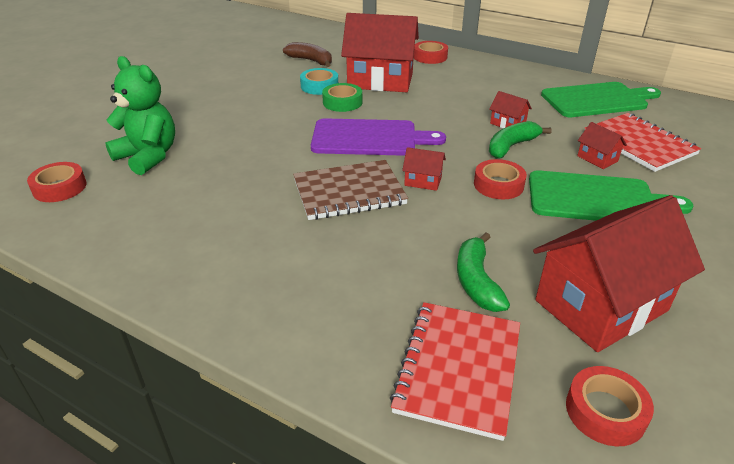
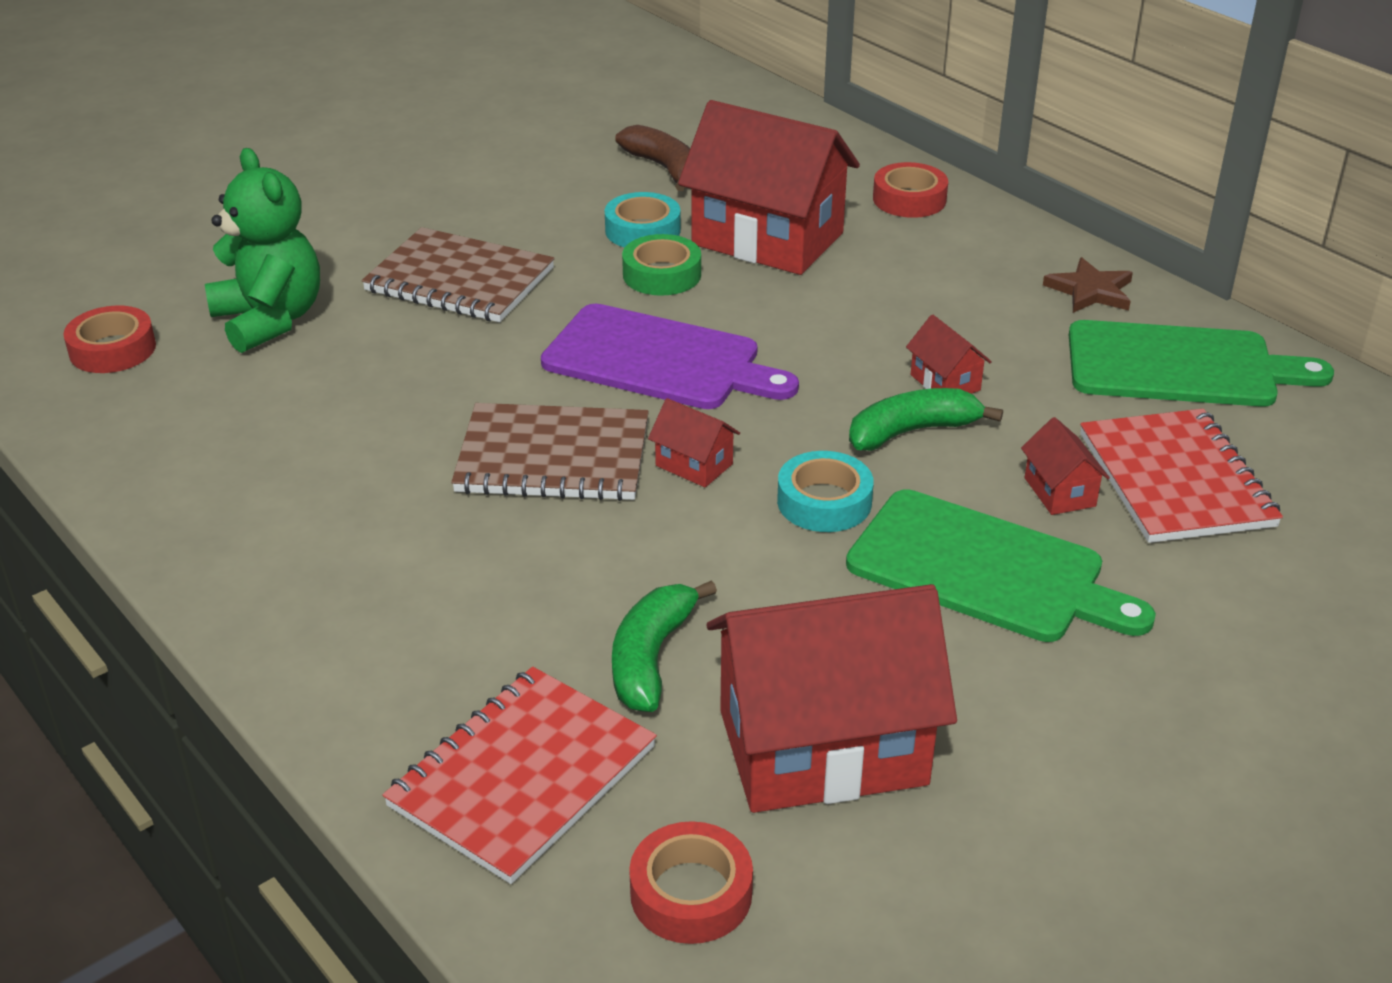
camera: 20 degrees right, 0 degrees up
(242, 121) = (460, 280): none -> brown notebook
(498, 185) = (824, 502): red tape -> turquoise tape
(535, 78) = (1090, 291): none -> brown star

